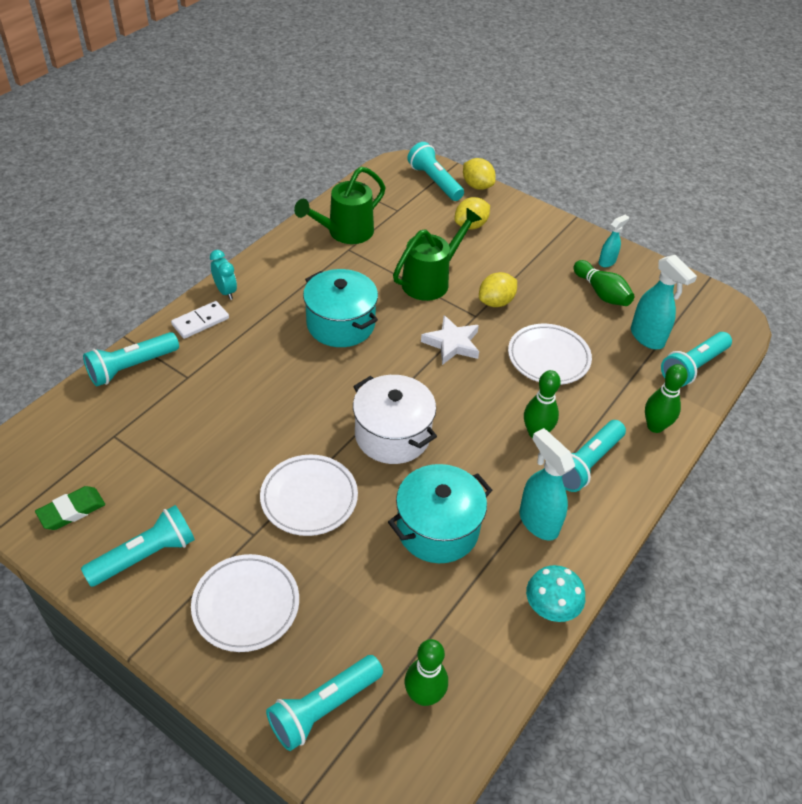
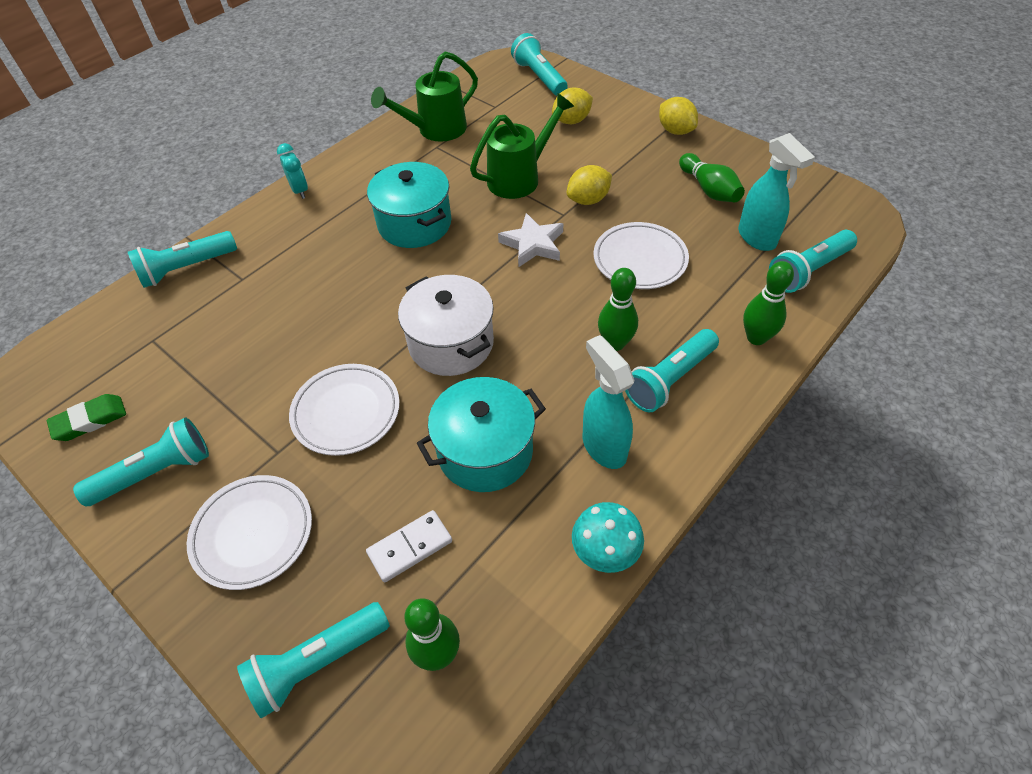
camera: 10 degrees right, 5 degrees up
(200, 321) = (267, 221): white domino -> white domino (410, 547)
(477, 186) = (584, 81): yellow lemon -> yellow lemon (675, 131)
(607, 262) = (719, 156): turquoise spray bottle -> none

